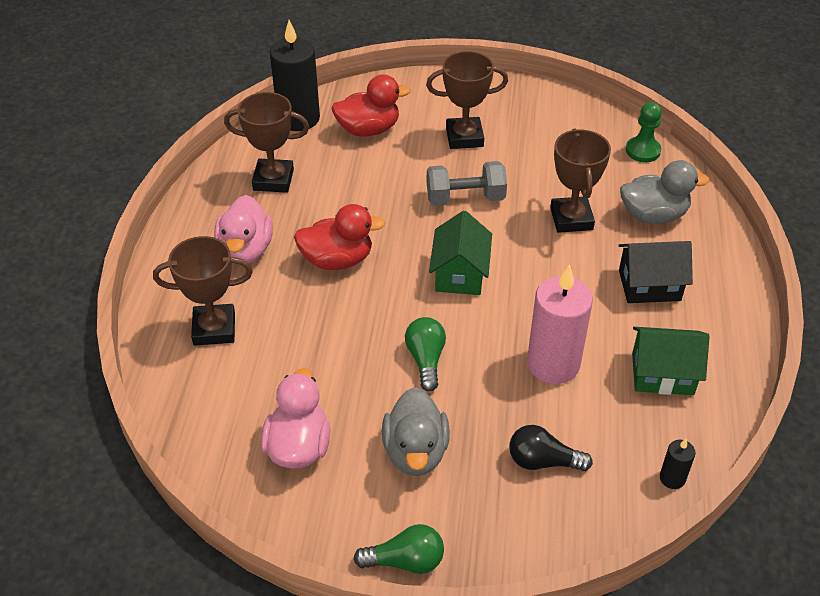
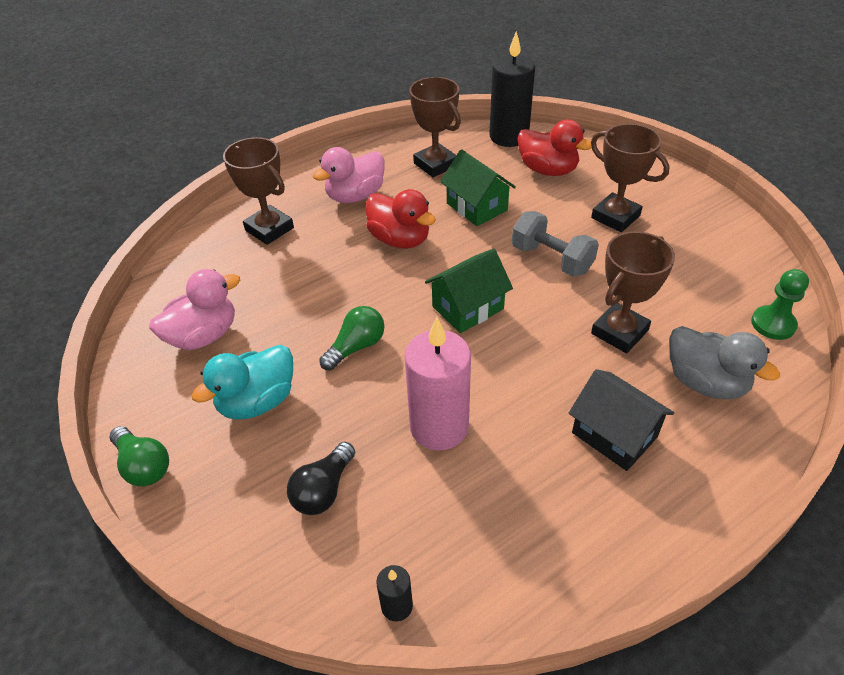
camera: 50 degrees right, 0 degrees up
(415, 452) = (257, 401): grey duck -> turquoise duck
(543, 461) = (323, 489): black light bulb -> black light bulb turned 120 degrees counterclockwise
(662, 374) = (517, 515): green house -> green house (476, 207)

